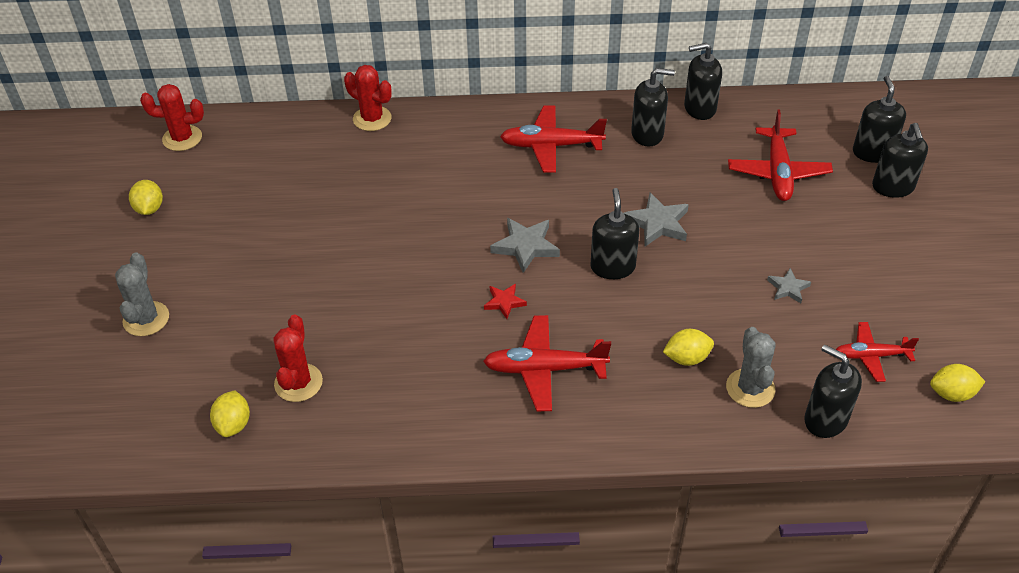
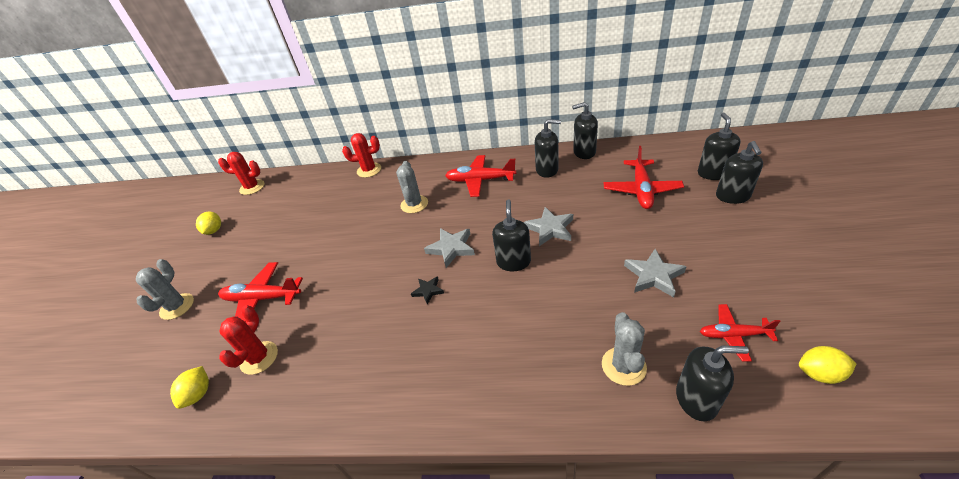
camera: 10 degrees right, 5 degrees down
(372, 119) = (369, 170): red cactus -> red cactus turned 45 degrees counterclockwise
(458, 179) = (414, 204): none -> grey cactus
(504, 302) = (428, 291): red star -> black star
(544, 369) = (449, 347): red plane -> red plane (262, 299)
(687, 358) = (568, 337): yellow lemon -> none
(788, 288) = (653, 275): grey star -> grey star, size x1.68
(825, 420) = (696, 399): black soap dispenser -> black soap dispenser turned 135 degrees clockwise

